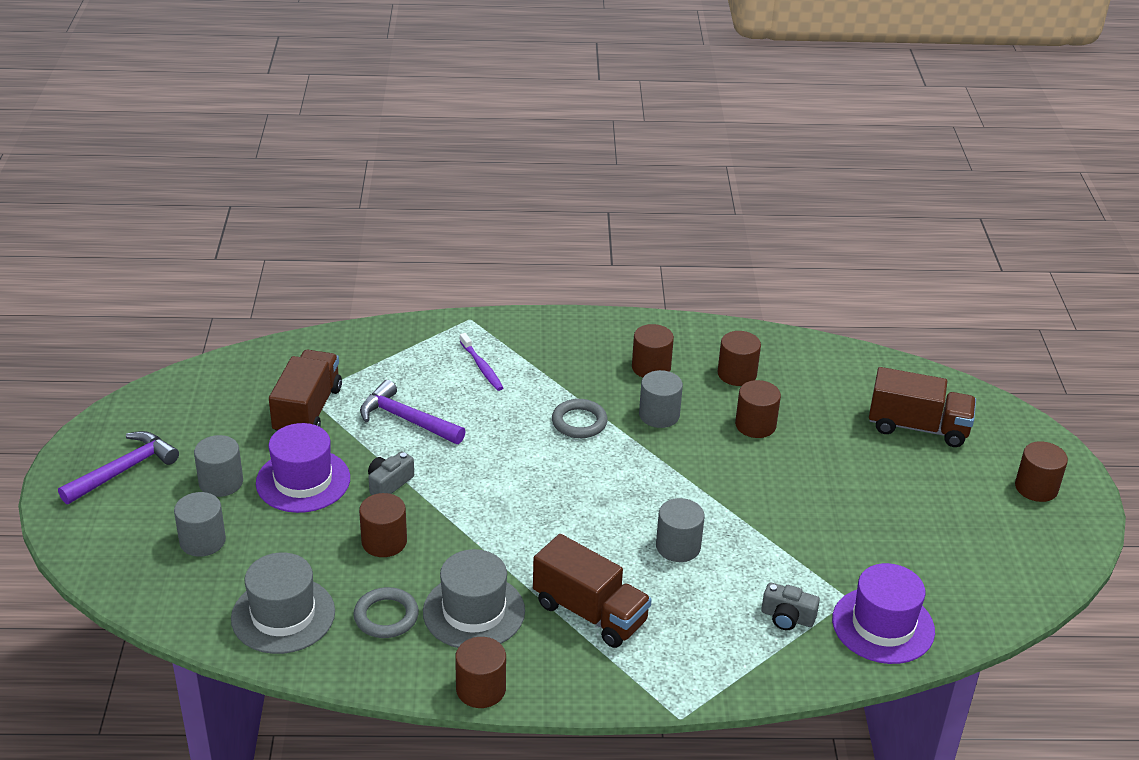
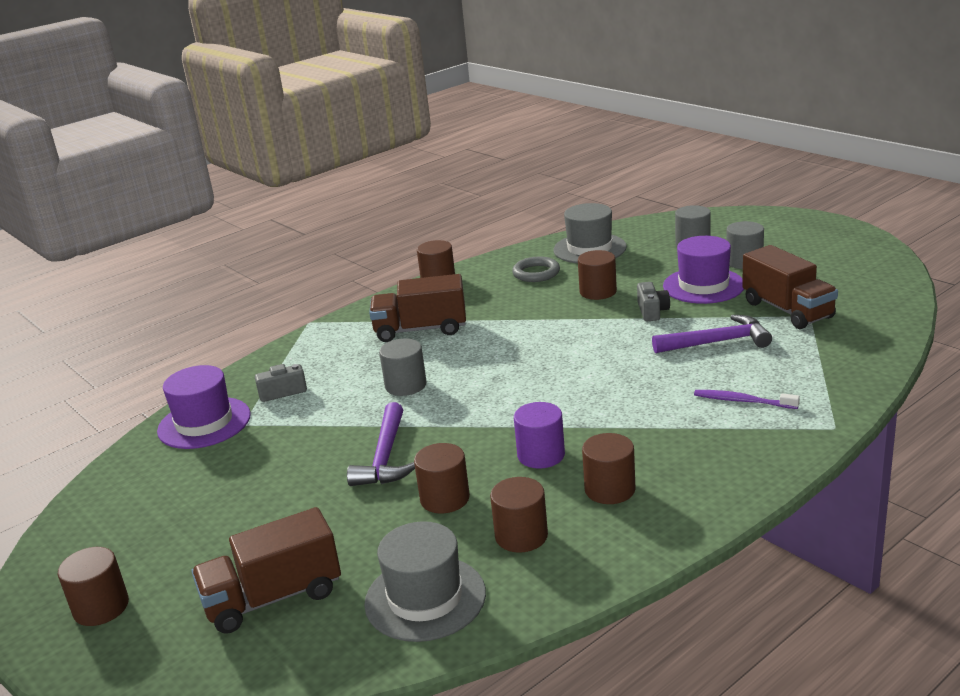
camera: 145 degrees right, 10 degrees down
(124, 470) = (805, 239): purple hammer -> purple hammer (385, 457)
(474, 611) = (491, 297): grey hat -> grey hat (425, 598)
(579, 422) = (596, 412): grey ring -> none
(659, 415) = (541, 455): grey cylinder -> purple cylinder

